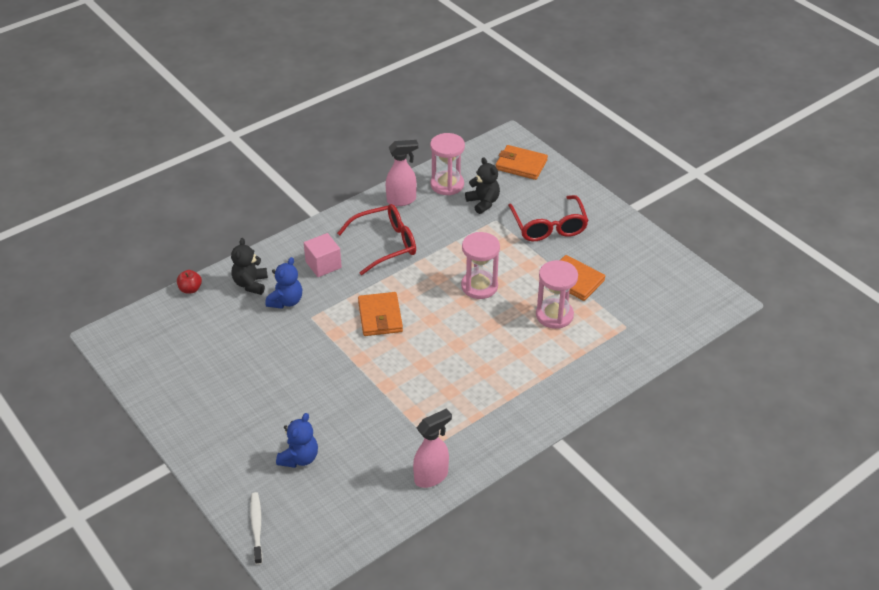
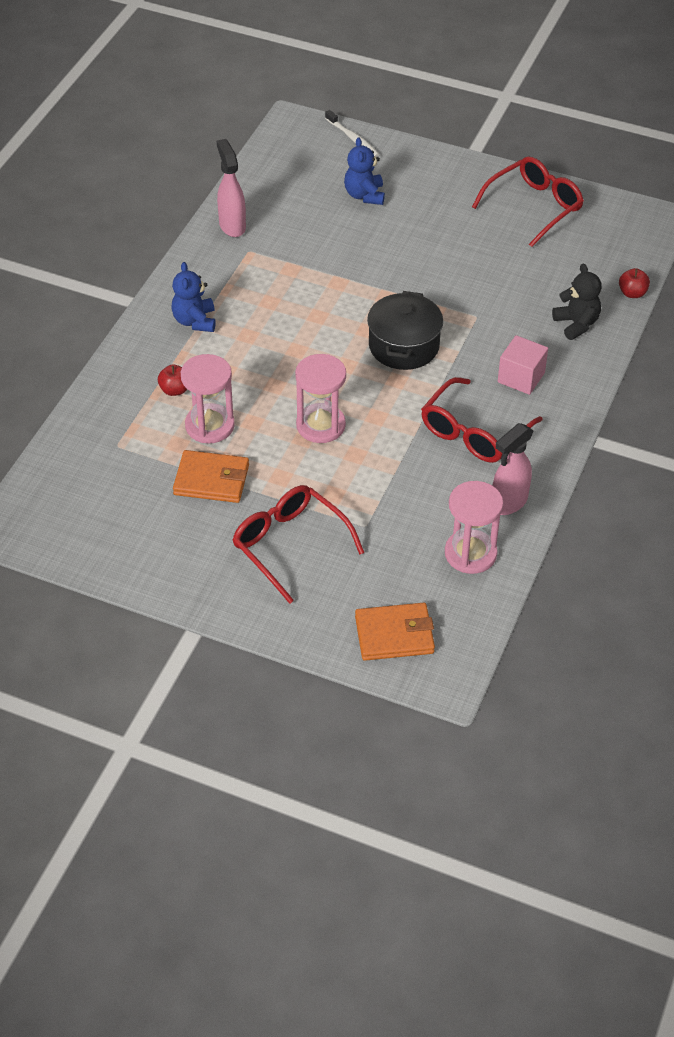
camera: 150 degrees right, 5 degrees up
(180, 386) = (534, 207): none -> red glasses
(286, 301) = (519, 321): blue teddy bear -> blue teddy bear (195, 321)
(380, 316) = (404, 346): orange wallet -> black pot
(431, 476) = (232, 225): pink spray bottle -> pink spray bottle turned 135 degrees clockwise
(483, 202) = (401, 545): black teddy bear -> none
(564, 350) = (174, 390): none -> red apple

